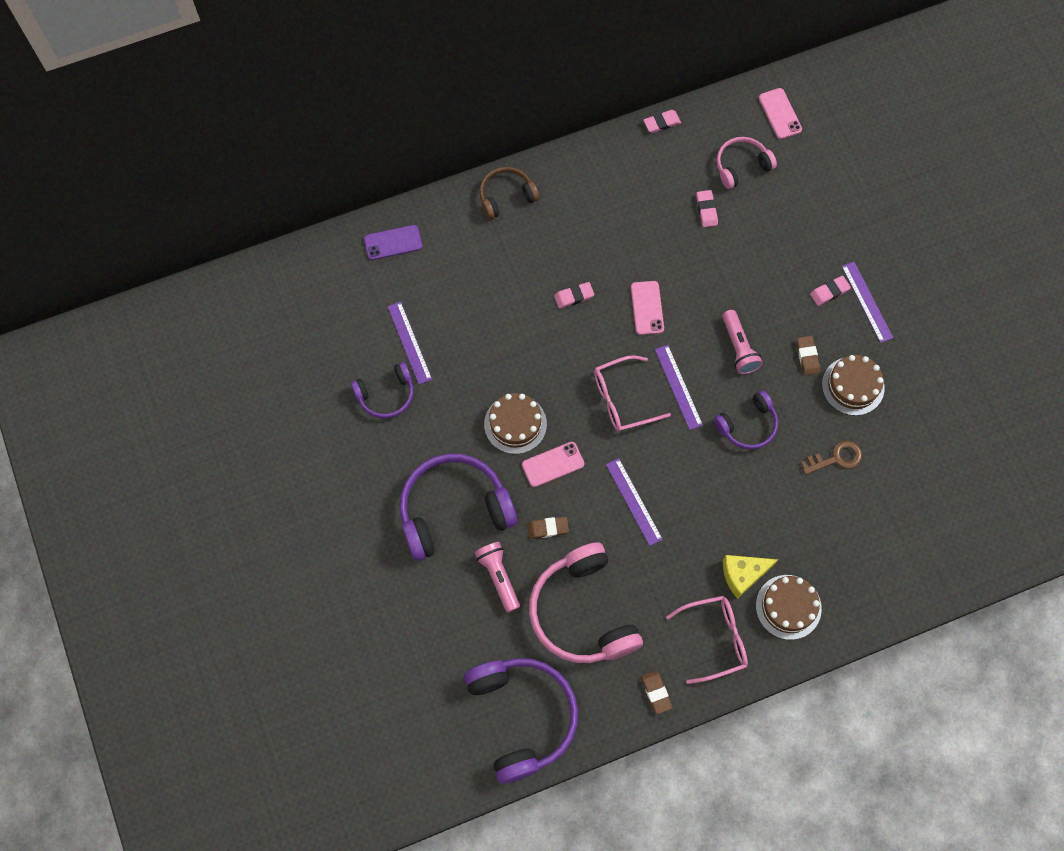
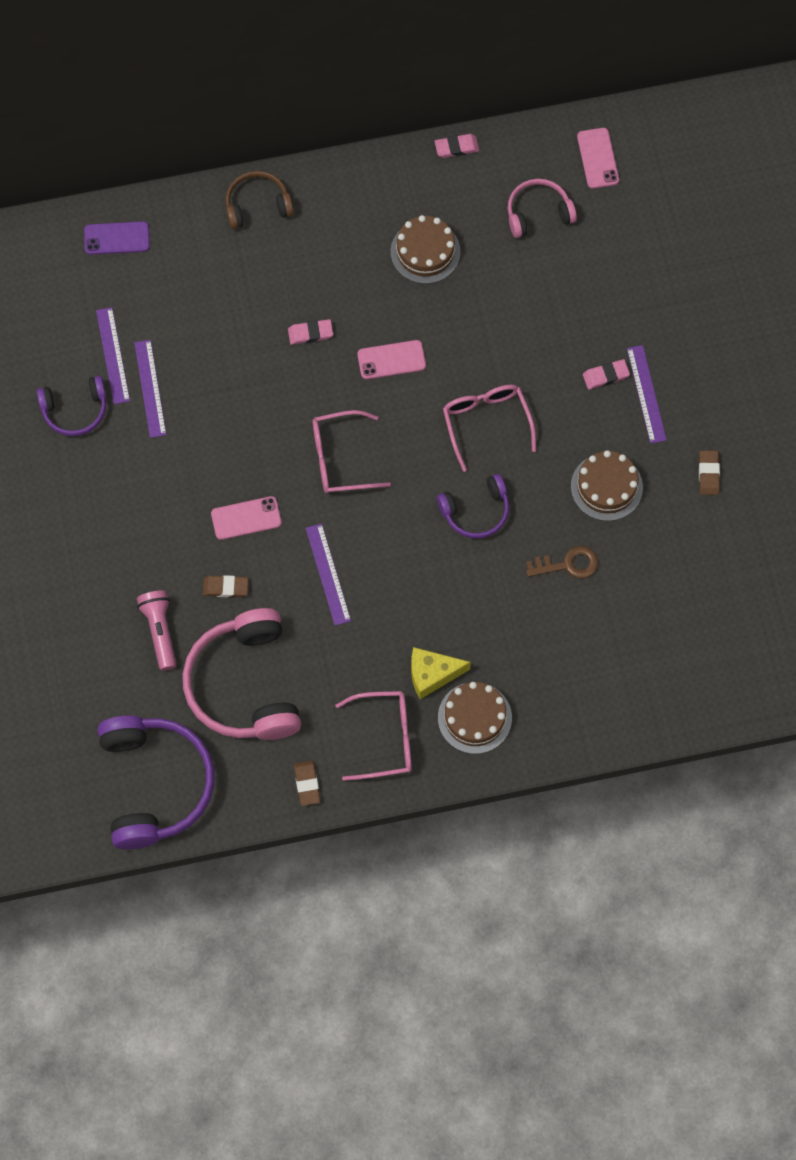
camera: 10 degrees right, 0 degrees up
(453, 510) = (125, 550): purple headphones -> none
(515, 424) = (213, 466): brown cake -> brown cake (425, 252)
(647, 308) = (391, 360): pink phone -> pink phone turned 75 degrees clockwise
(678, 387) = (407, 455): purple ruler -> purple ruler (150, 388)
(706, 210) = (485, 258): pink eraser -> none
(739, 348) = (486, 422): pink flashlight -> pink glasses
(807, 356) = (562, 445): brown eraser -> brown eraser (708, 474)

